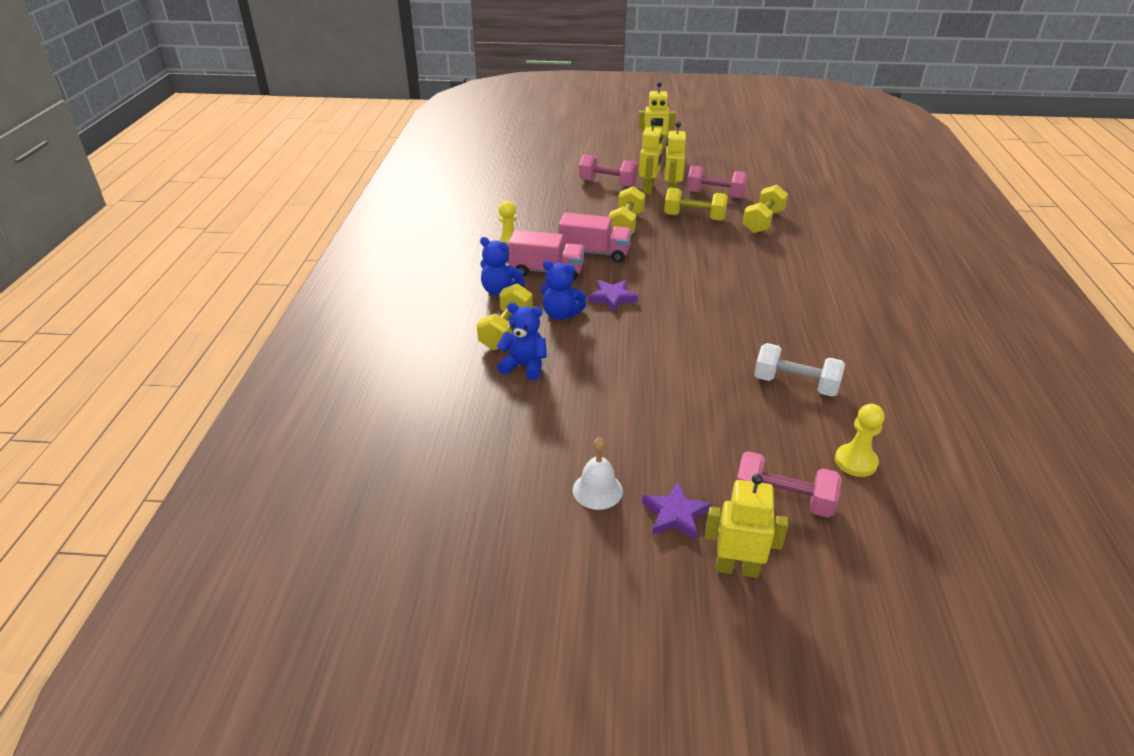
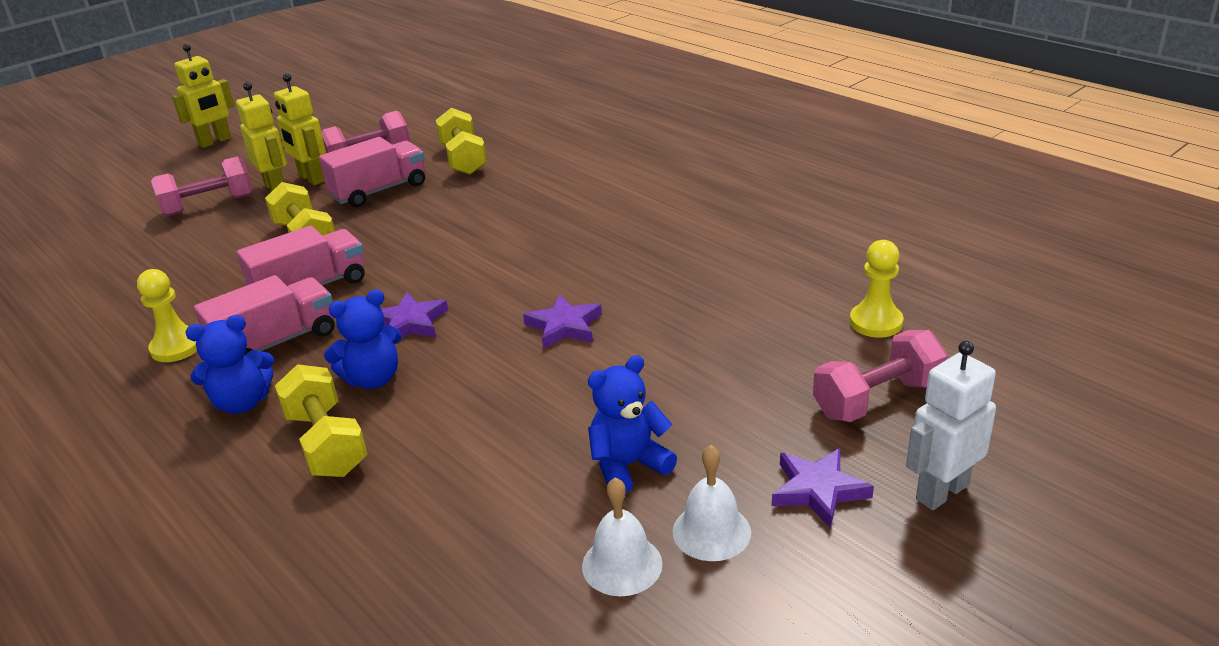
camera: 45 degrees left, 5 degrees down
(524, 366) = (416, 466): blue teddy bear -> blue teddy bear (628, 465)
(541, 471) = (622, 564): none -> white bell
(679, 346) = (564, 326): none -> purple star
(694, 217) = (379, 191): yellow dumbbell -> pink truck
(737, 568) = (941, 492): yellow robot -> white robot
(795, 384) = (727, 290): white dumbbell -> none

